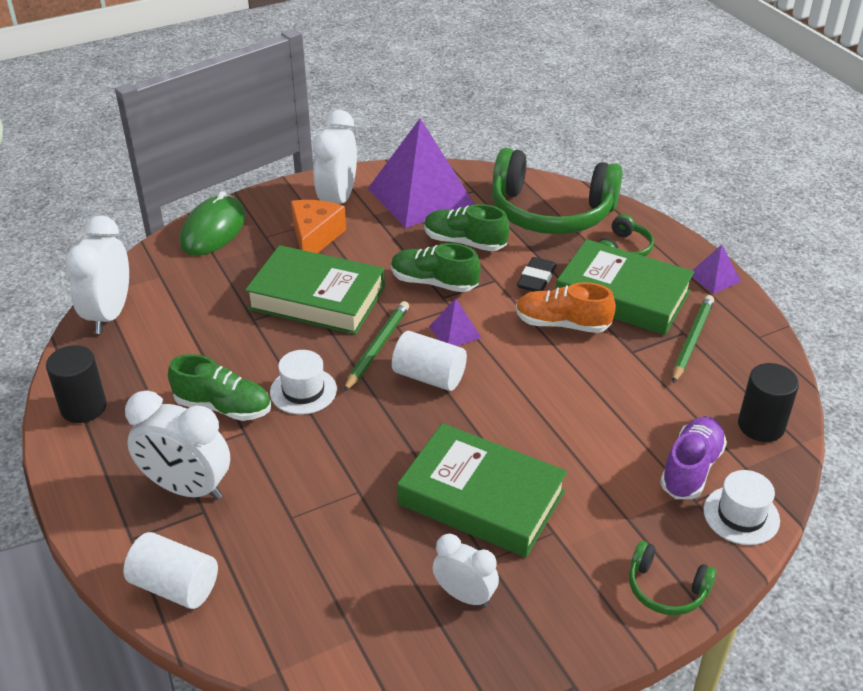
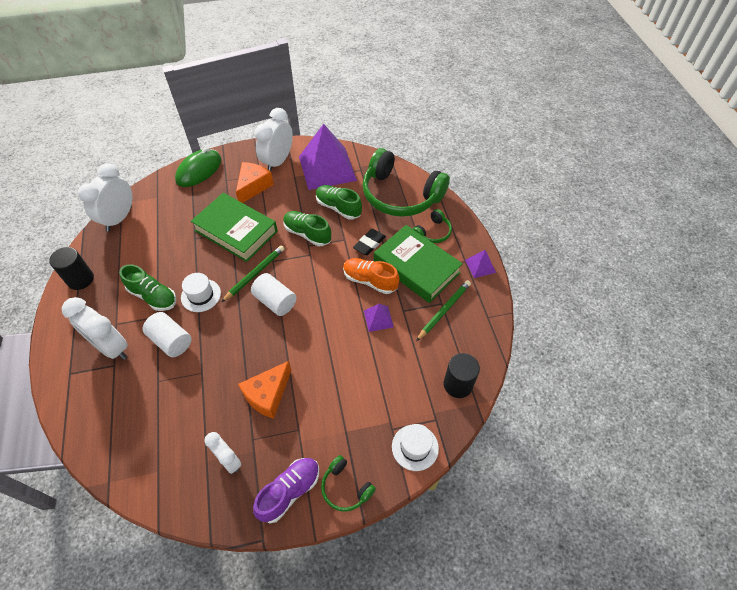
camera: 15 degrees right, 15 degrees up
(175, 586) = (79, 411): white cylinder -> white cylinder (171, 341)
(455, 332) = (304, 272): purple pyramid -> purple pyramid (378, 318)
(481, 497) = (268, 395): green book -> orange cheese
(691, 469) = (400, 405): purple shoe -> purple shoe (289, 492)

